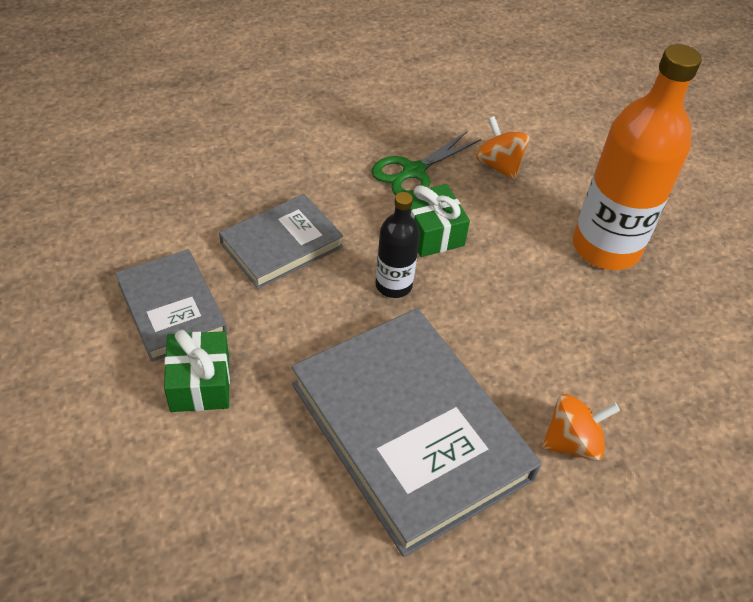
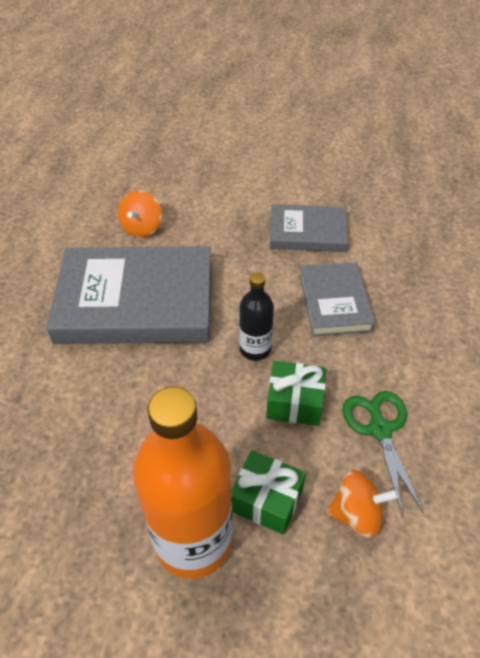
camera: 125 degrees right, 0 degrees up
(200, 383) = (241, 227): green gift -> green gift (266, 500)
(572, 442) = (55, 380): orange spinning top -> orange spinning top (142, 228)

